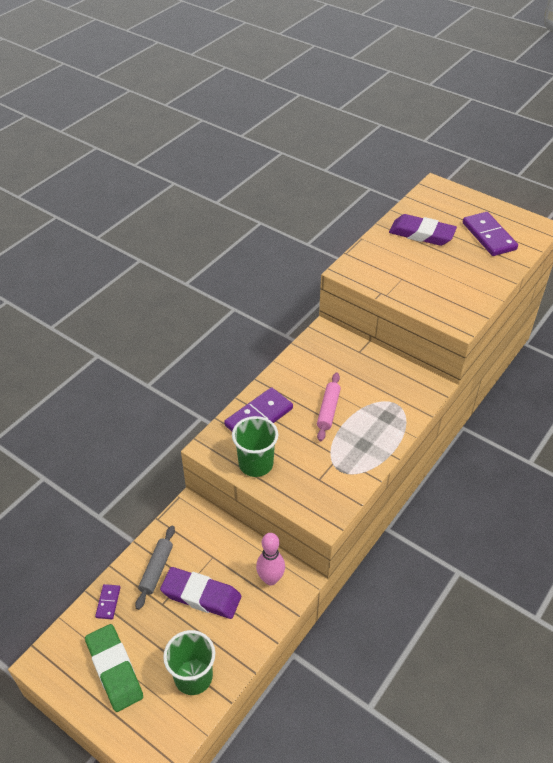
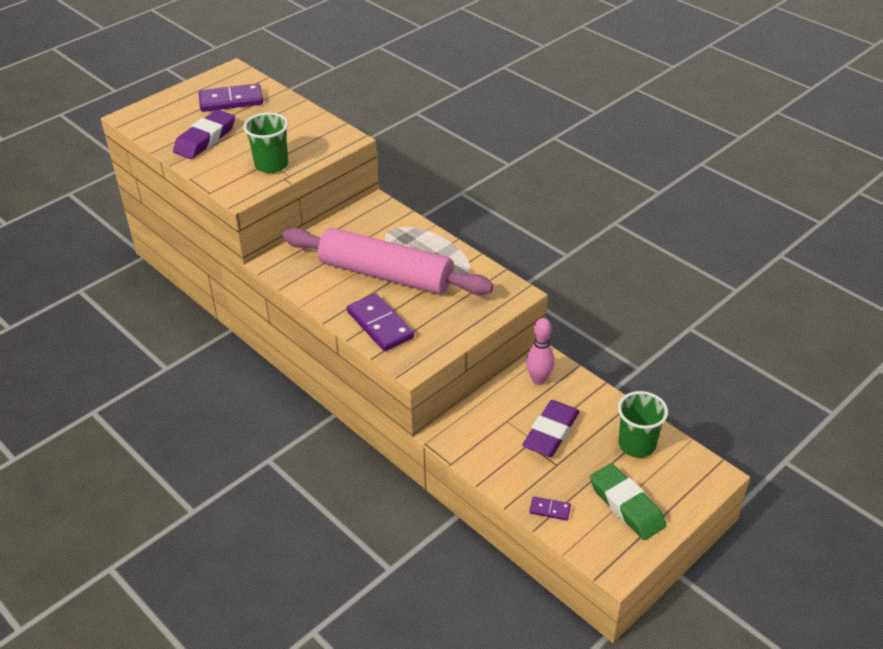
camera: 80 degrees left, 5 degrees down
(114, 669) = (626, 505): green eraser -> green eraser turned 75 degrees clockwise
(156, 570) = (515, 467): grey rolling pin -> none
(256, 464) = (442, 333): green cup -> green cup (271, 165)
(328, 410) = (386, 274): pink rolling pin -> pink rolling pin, size x2.40

